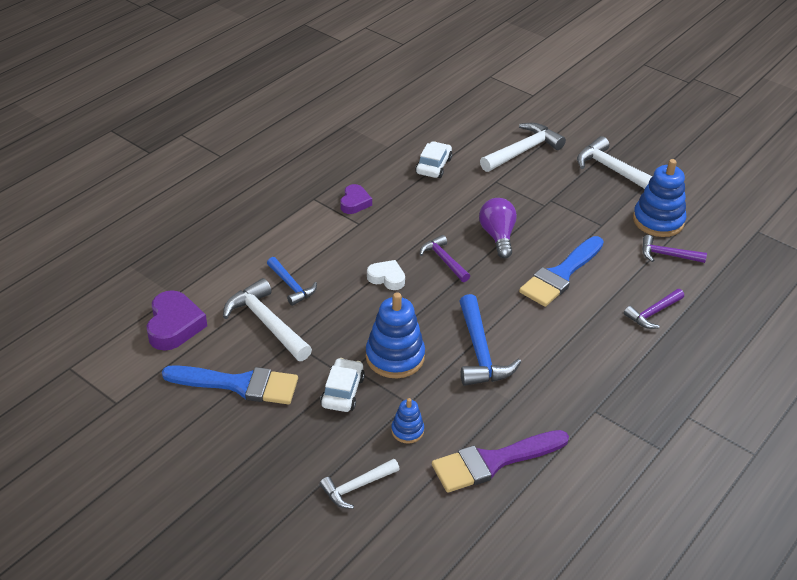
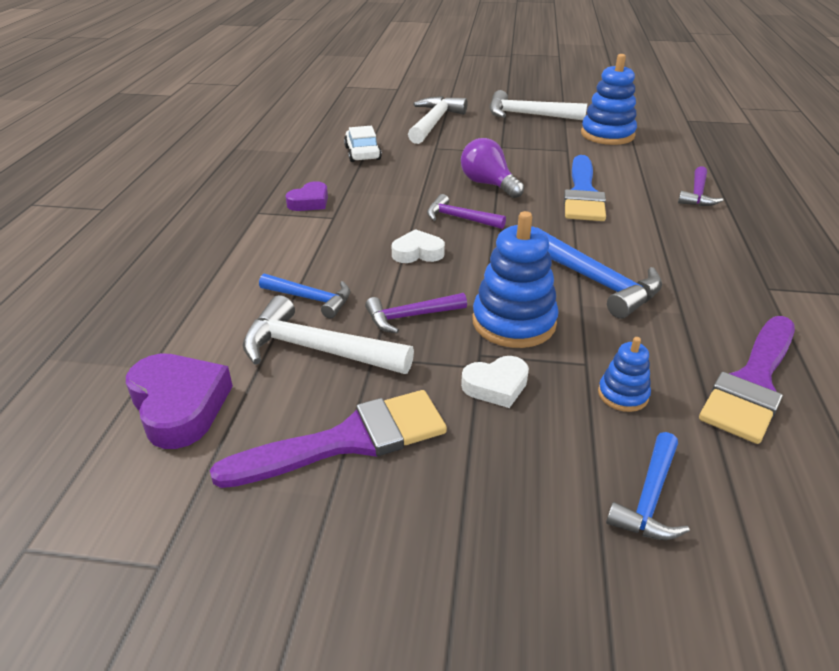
camera: 30 degrees left, 5 degrees down
(239, 384) = (348, 440): blue brush -> purple brush
(342, 391) = (496, 386): white car -> white heart
(354, 202) = (309, 202): purple heart -> purple heart turned 60 degrees clockwise
(357, 487) = (649, 498): white hammer -> blue hammer
(667, 255) = (647, 153): purple hammer -> purple hammer (410, 317)

